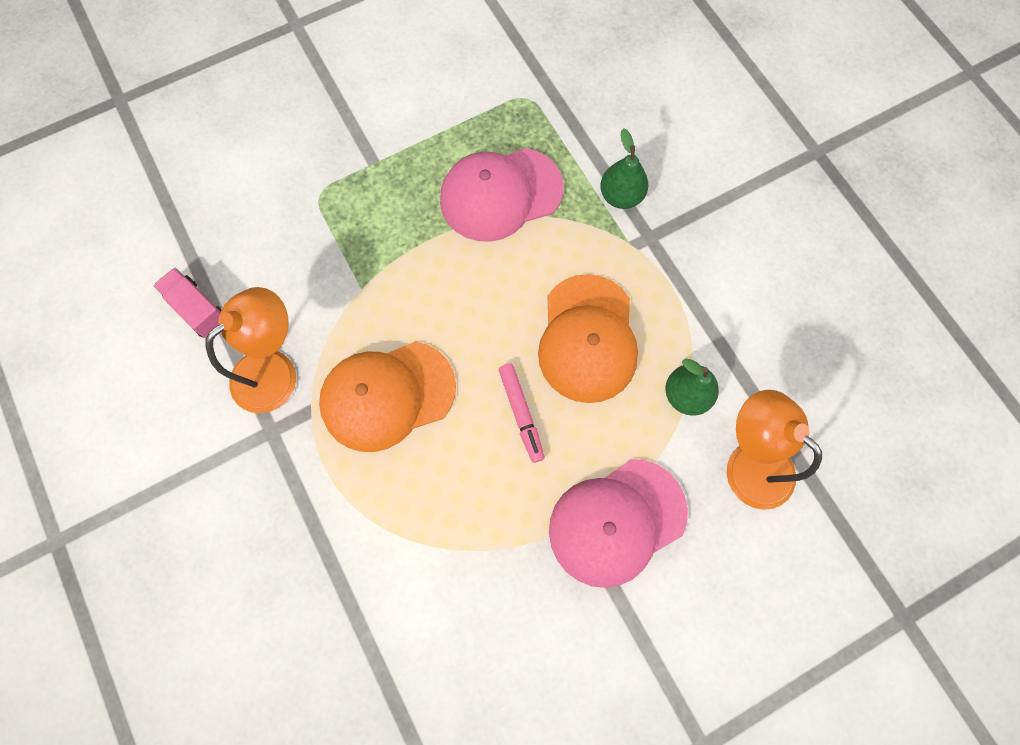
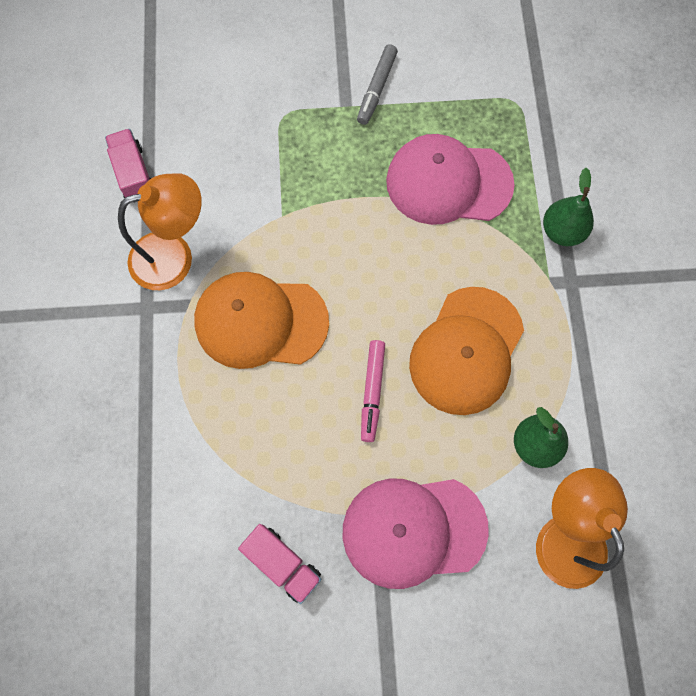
camera: 25 degrees right, 0 degrees up
(395, 135) = (377, 89): none -> grey marker
(513, 610) = (282, 563): none -> pink truck

